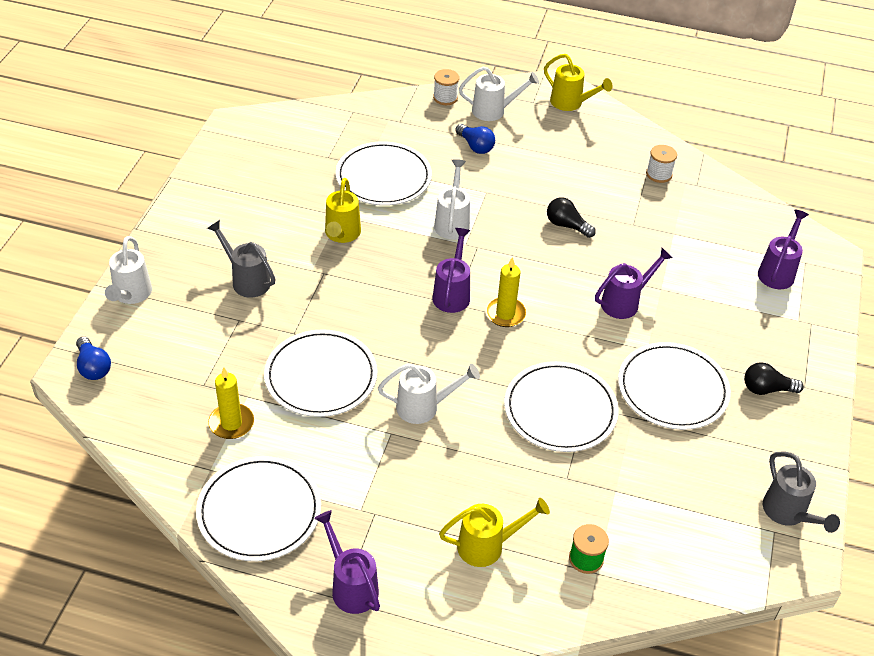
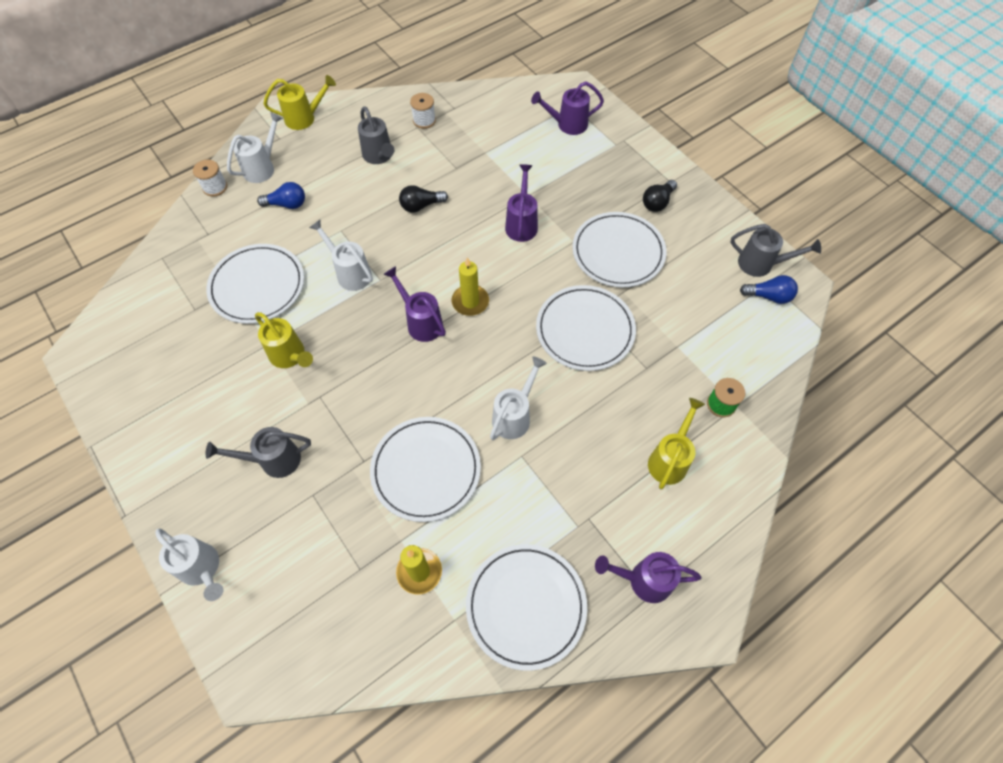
camera: 50 degrees left, 15 degrees up
(93, 367) = (260, 655): blue light bulb -> blue light bulb (768, 296)
(586, 169) = (379, 156): none -> grey watering can
(777, 272) = (568, 124): purple watering can -> purple watering can turned 75 degrees counterclockwise

